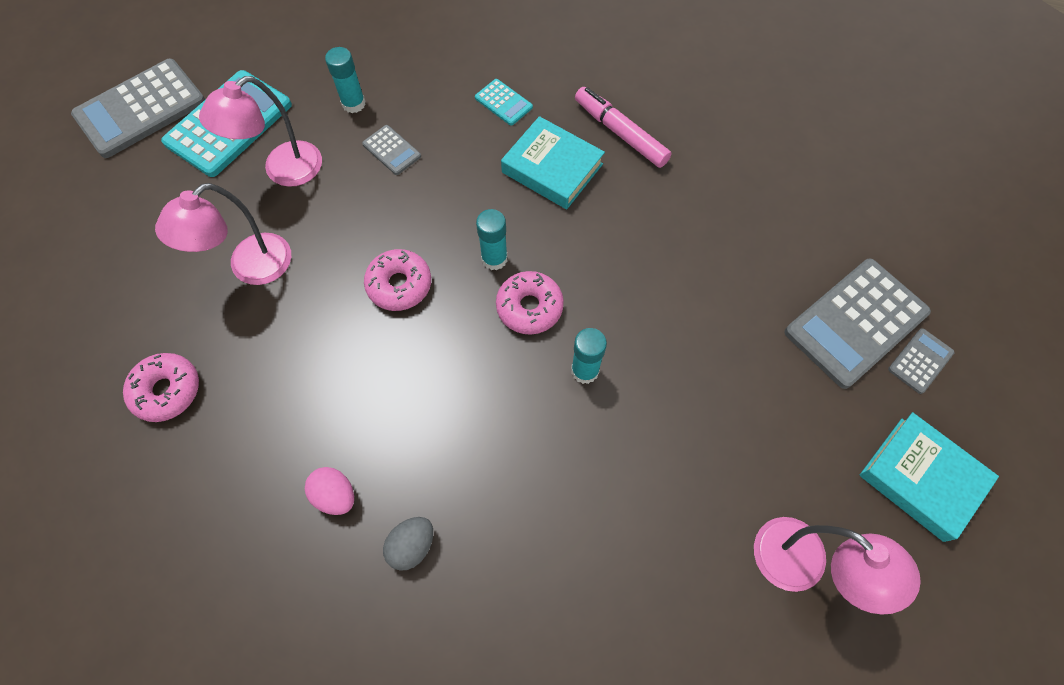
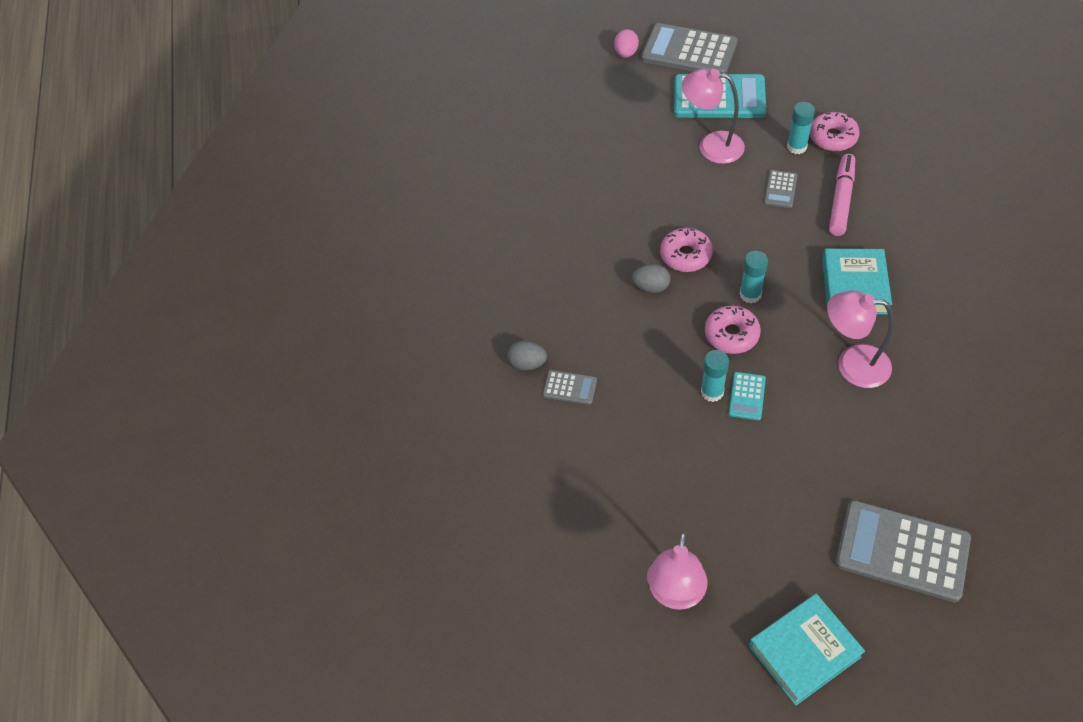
camera: 65 degrees right, 10 degrees down
(167, 391) = (527, 191): pink donut -> pink donut (832, 137)
(250, 268) = (632, 175): pink lamp -> pink lamp (852, 364)
(335, 495) = (528, 308): pink egg -> pink egg (626, 53)
(412, 344) = (651, 287): none -> grey egg
(503, 102) = (882, 226): turquoise calculator -> turquoise calculator (747, 396)
(620, 133) = (927, 310): pink marker -> pink marker (841, 200)
(920, 361) = (907, 613): grey calculator -> grey calculator (569, 387)
(921, 478) = (804, 651): turquoise book -> turquoise book turned 45 degrees clockwise

